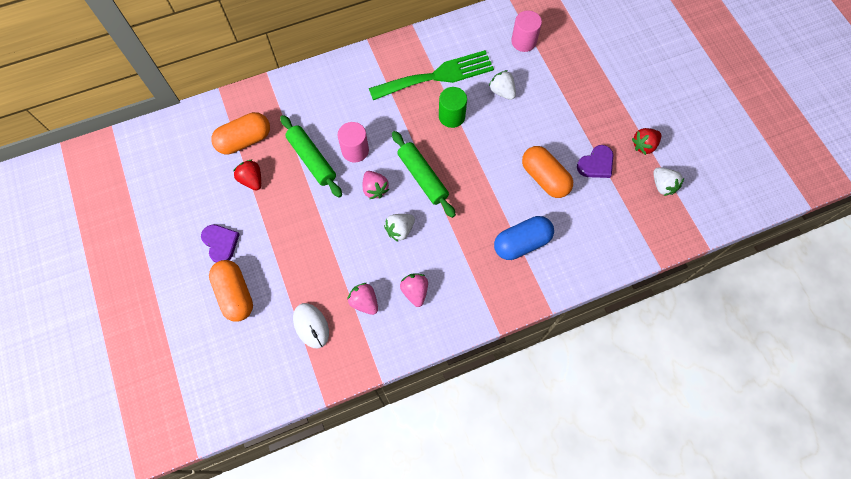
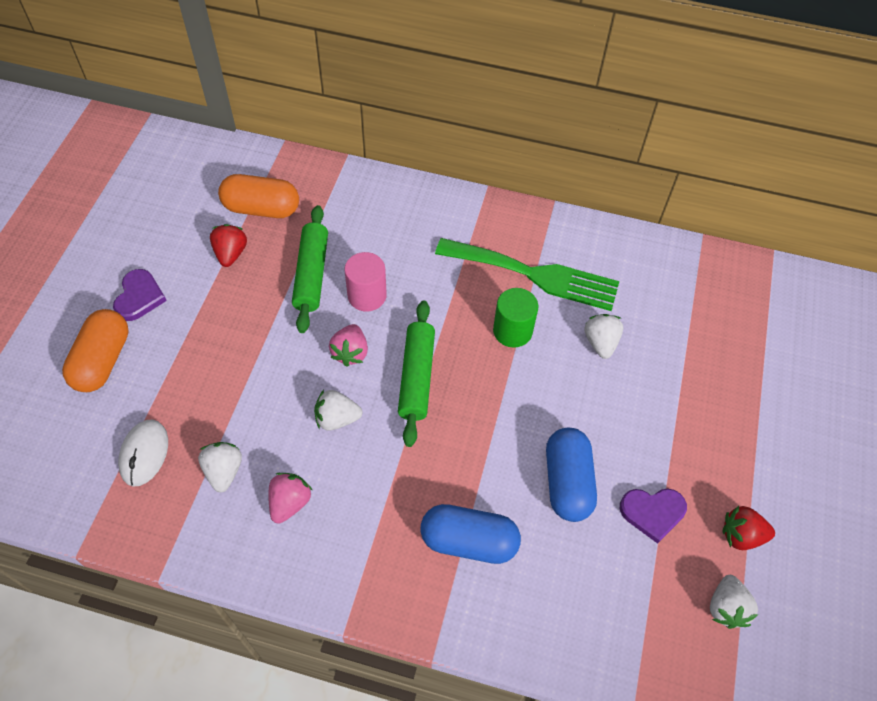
camera: 35 degrees right, 10 degrees down
(364, 302) = (224, 471): pink strawberry -> white strawberry
(523, 41) = (679, 302): pink cylinder -> none
(544, 178) = (567, 482): orange capsule -> blue capsule

